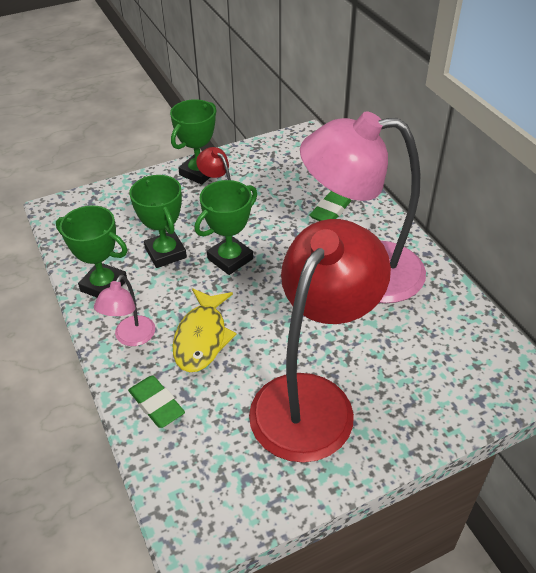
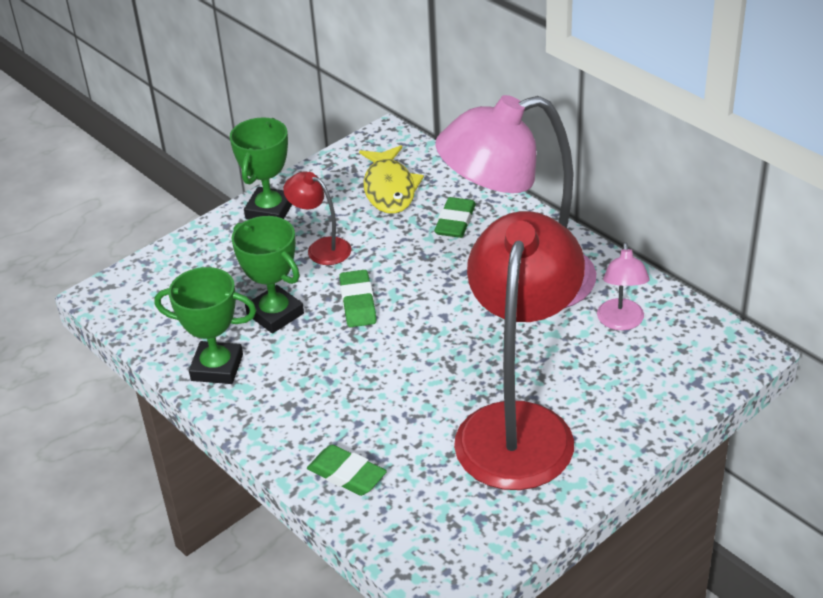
camera: 15 degrees left, 5 degrees down
(131, 338) = (281, 415): pink lamp -> pink lamp (621, 322)
(202, 338) = (365, 395): yellow fish -> yellow fish (389, 189)
(230, 259) = (358, 303): green trophy -> green eraser

